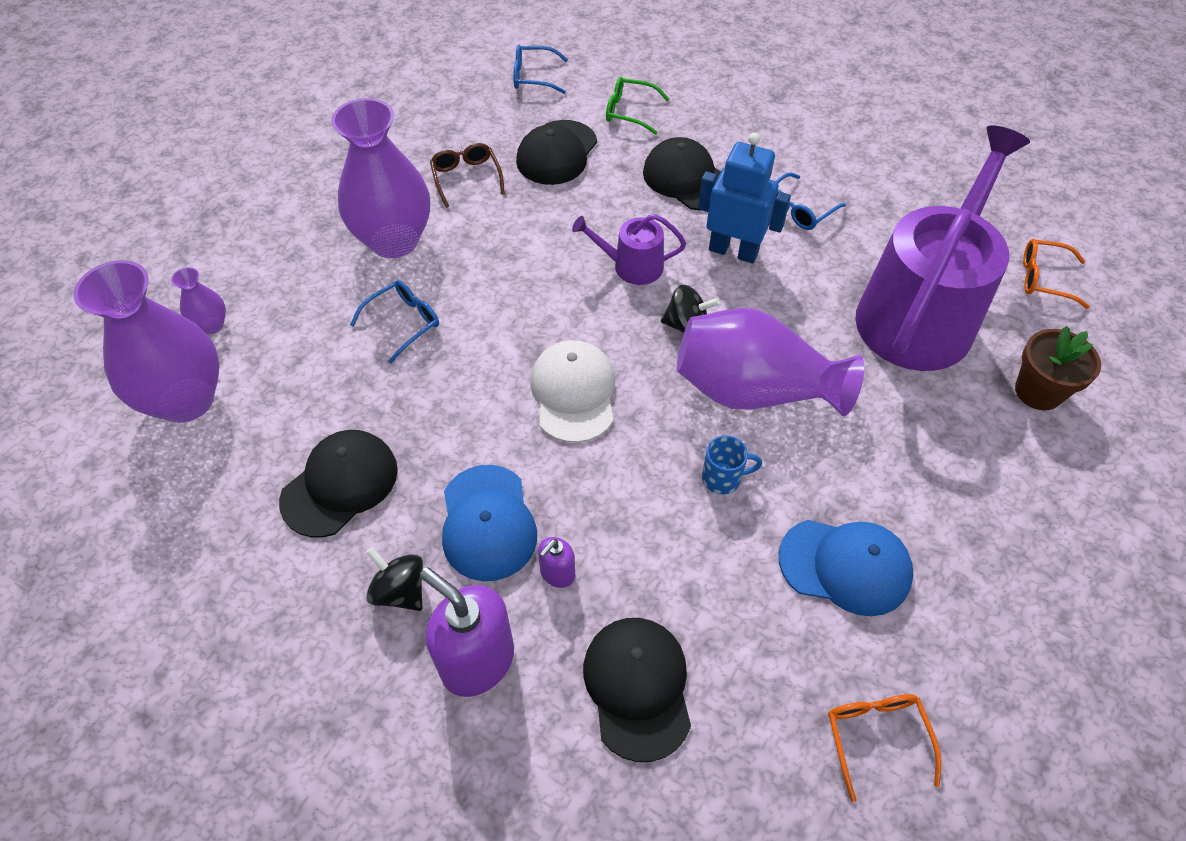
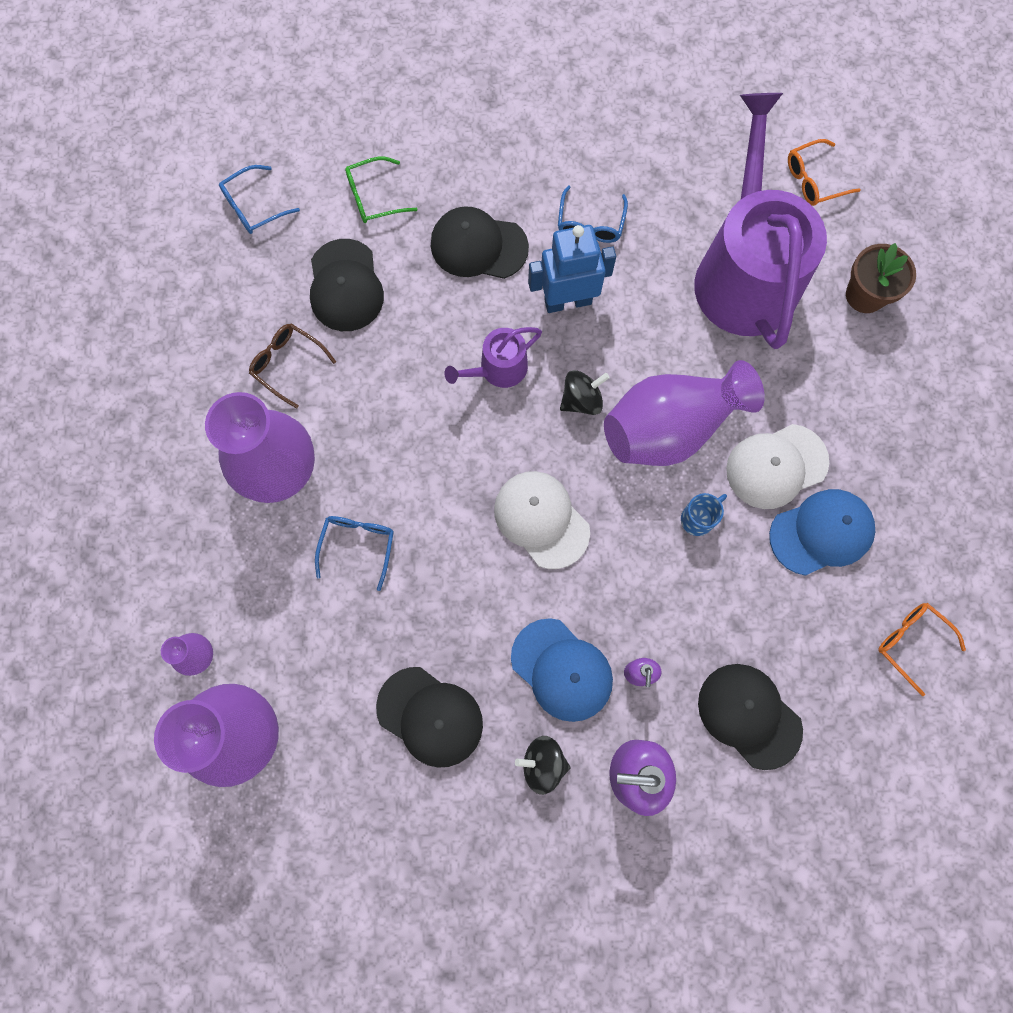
camera: 35 degrees left, 20 degrees up
(340, 484) = (430, 716): black cap -> black cap turned 120 degrees clockwise
(838, 480) = (776, 466): none -> white cap

